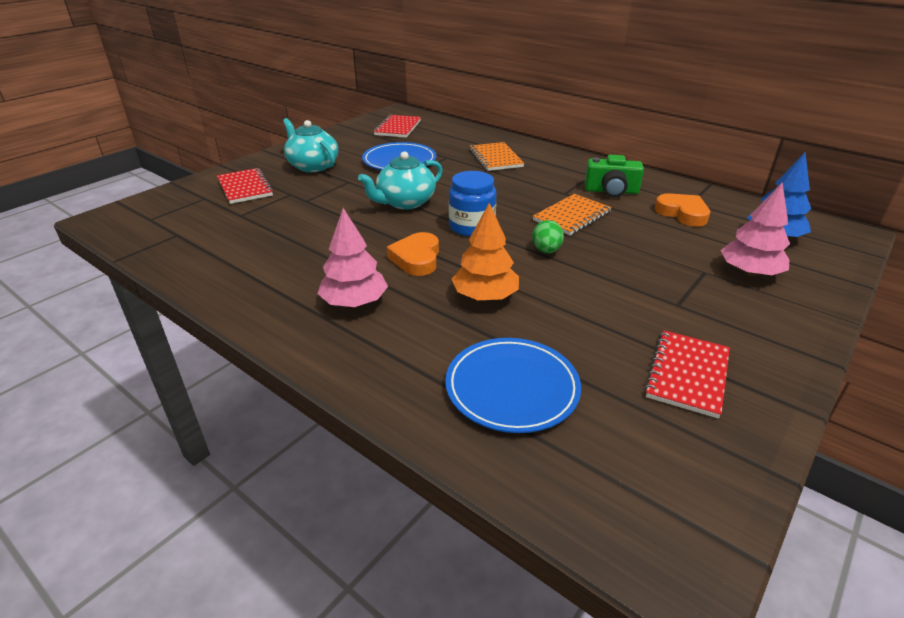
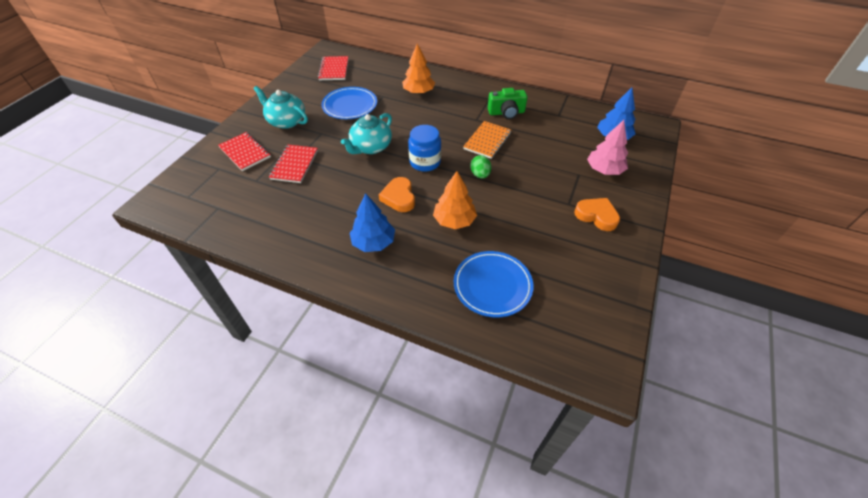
camera: 15 degrees left, 15 degrees up
(354, 302) = (373, 242): pink tree -> blue tree
(495, 158) = (418, 92): orange notebook -> orange tree
(682, 213) = (556, 126): orange heart -> orange heart (596, 216)
(687, 374) = (585, 254): red notebook -> red notebook (294, 165)

